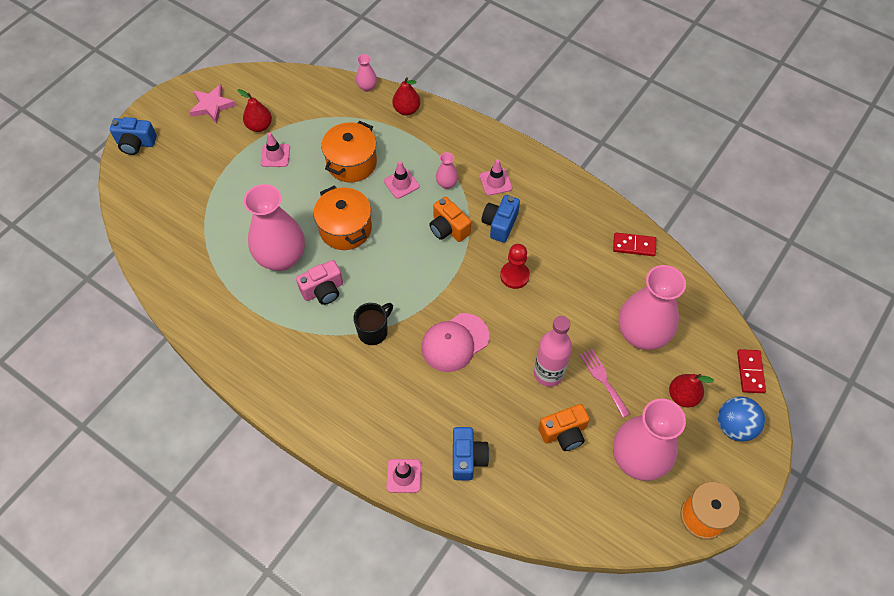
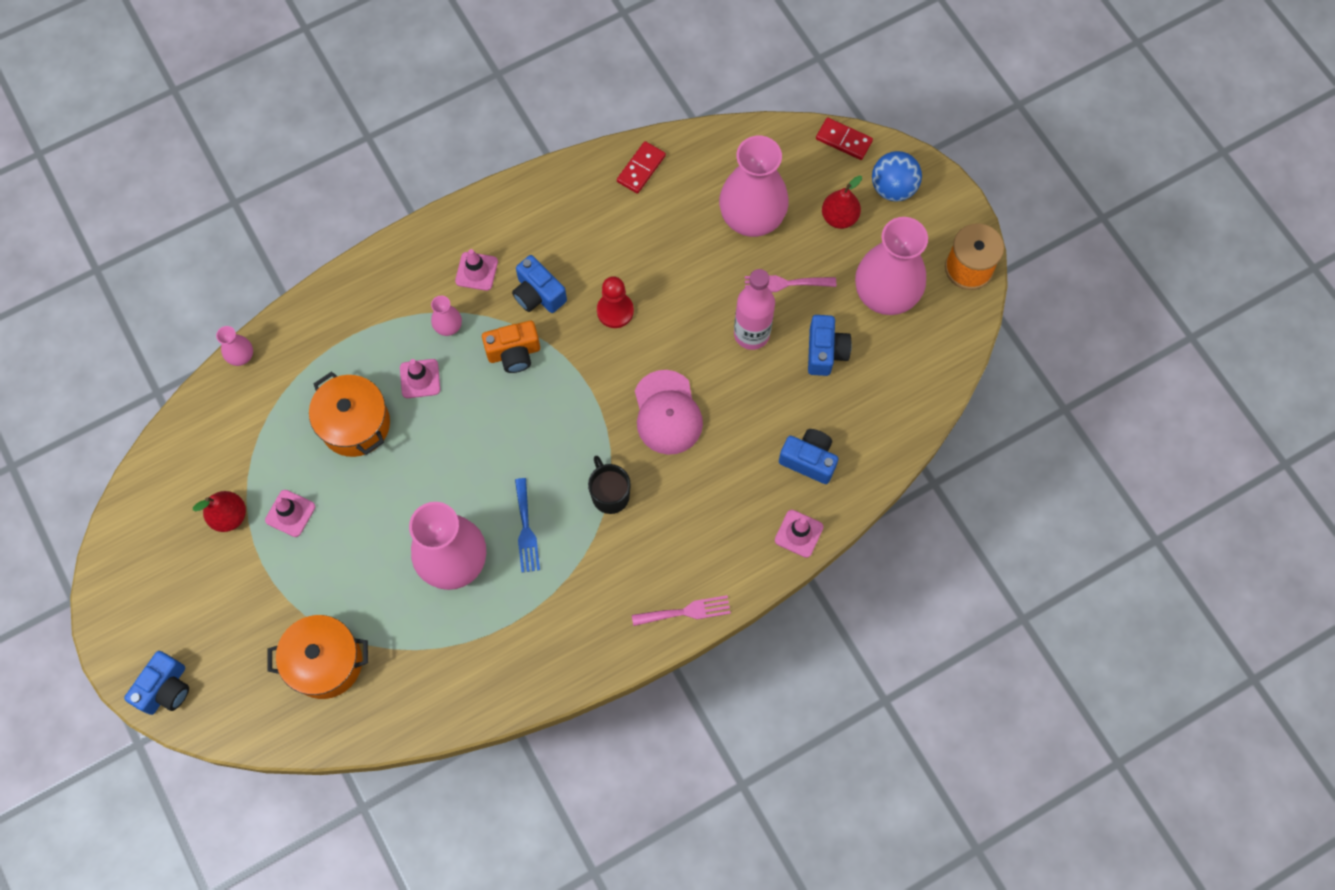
camera: 65 degrees left, 10 degrees up
(212, 106) = (157, 566): pink star -> none
(306, 420) = (686, 611): none -> pink fork
(323, 290) = (526, 530): pink camera -> blue fork
(345, 229) = (451, 470): orange pot -> orange pot (325, 662)
(406, 110) = (308, 324): red pear -> none
(564, 433) = (825, 352): orange camera -> blue camera

